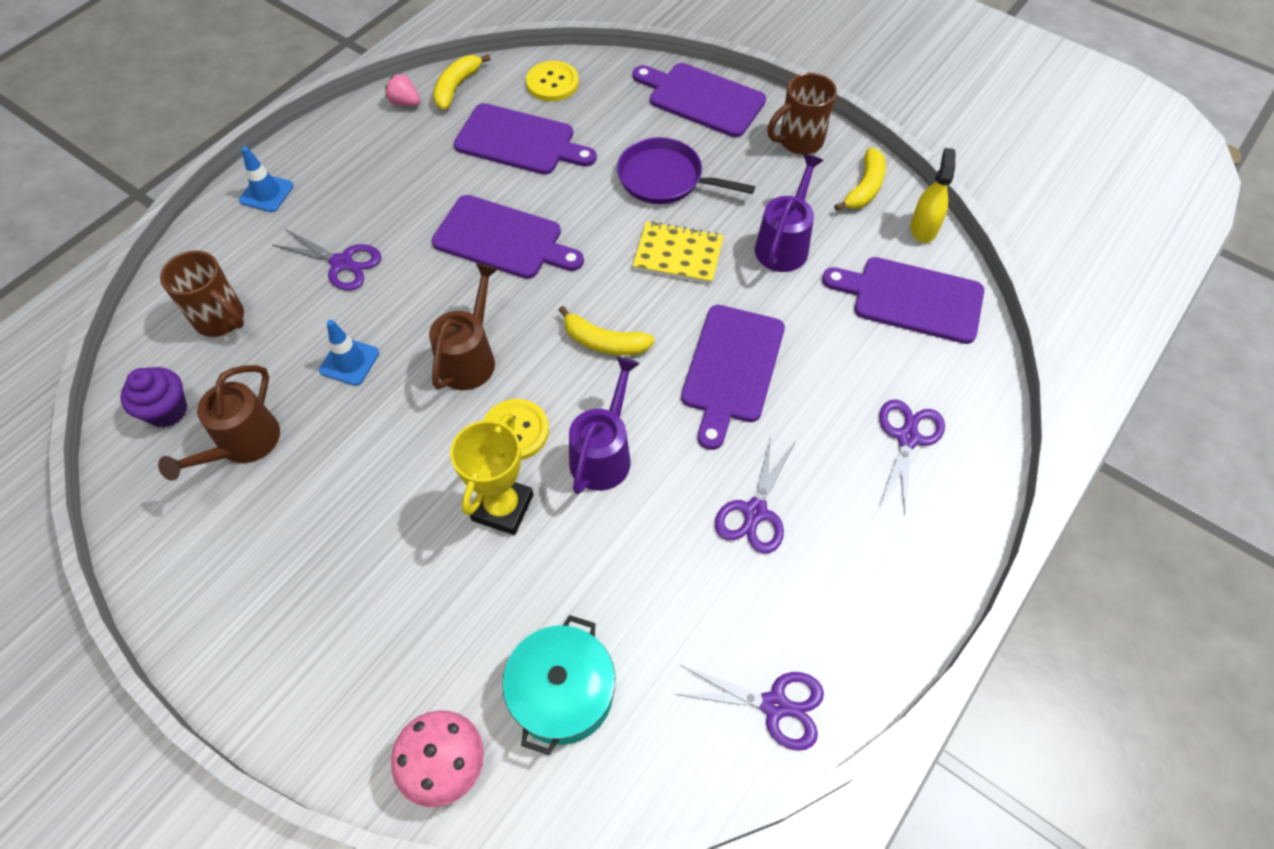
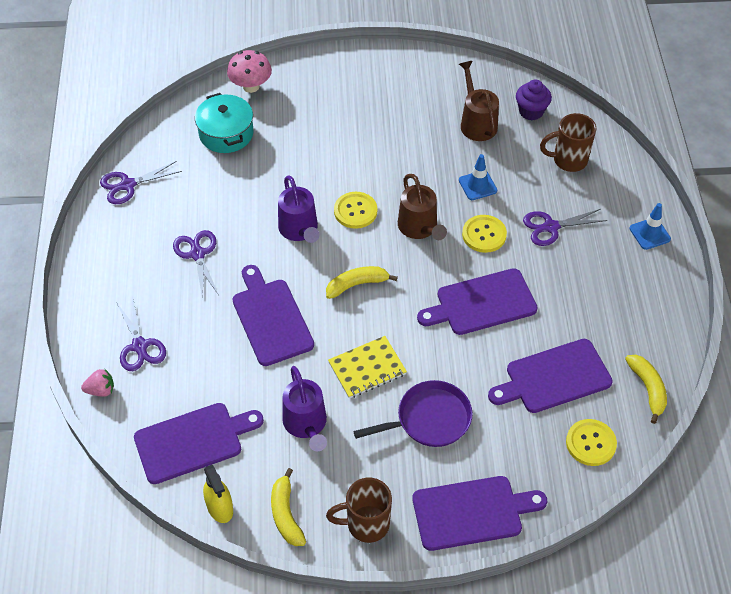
camera: 140 degrees right, 5 degrees down
(405, 102) = (662, 351): pink strawberry -> pink strawberry (101, 390)
(415, 302) = (484, 235): none -> yellow button
(502, 507) = (324, 177): yellow trophy -> none
(799, 141) = (366, 524): brown mug -> brown mug turned 120 degrees counterclockwise

